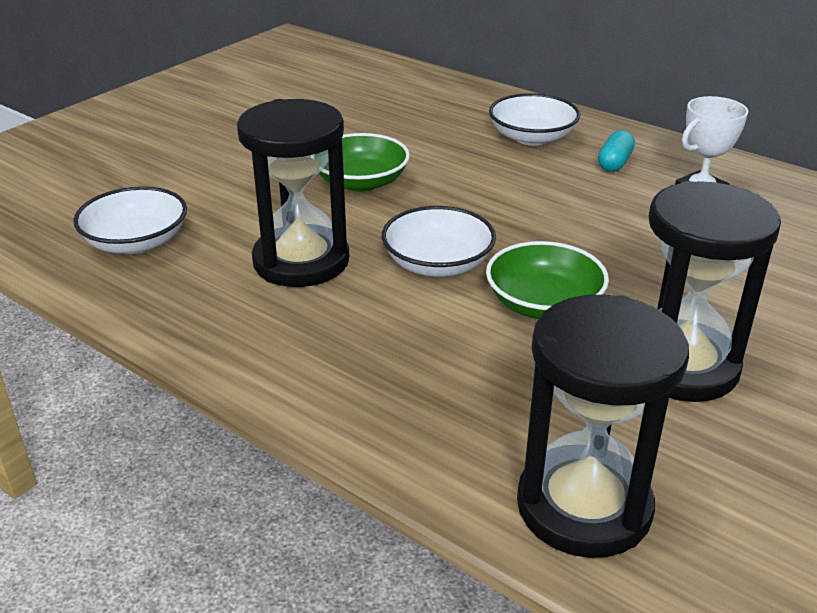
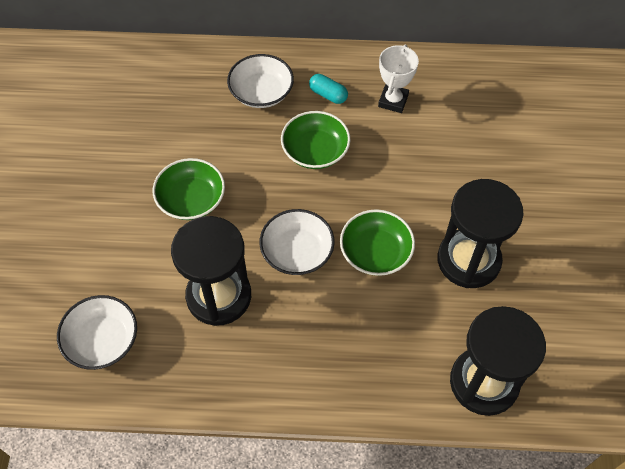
camera: 35 degrees left, 25 degrees up
(551, 197) = (315, 151): none -> green bowl
(614, 163) = (328, 95): turquoise capsule -> turquoise capsule turned 45 degrees counterclockwise

